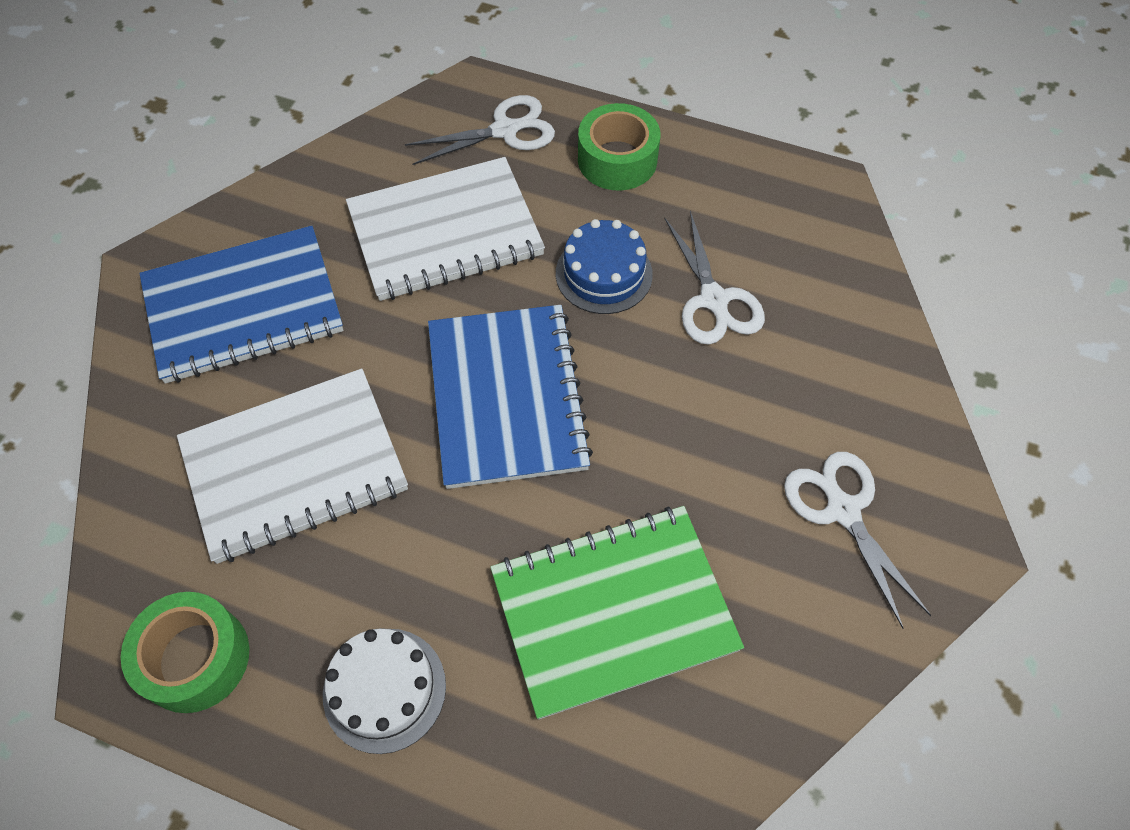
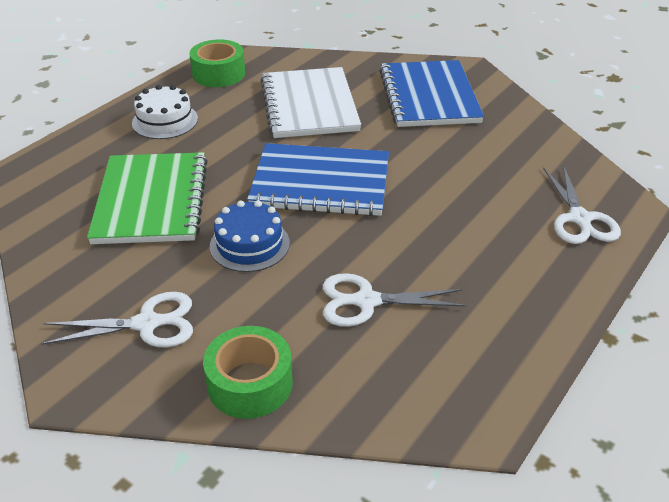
camera: 105 degrees right, 20 degrees down
(445, 232) = (473, 176): white notebook -> none
(604, 274) = (412, 245): blue cake -> blue cake (249, 244)
(617, 160) = (538, 277): green tape -> green tape (250, 383)

